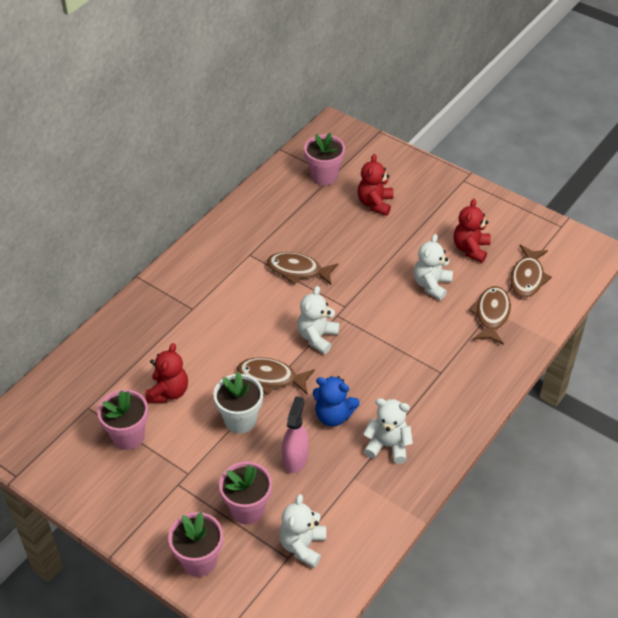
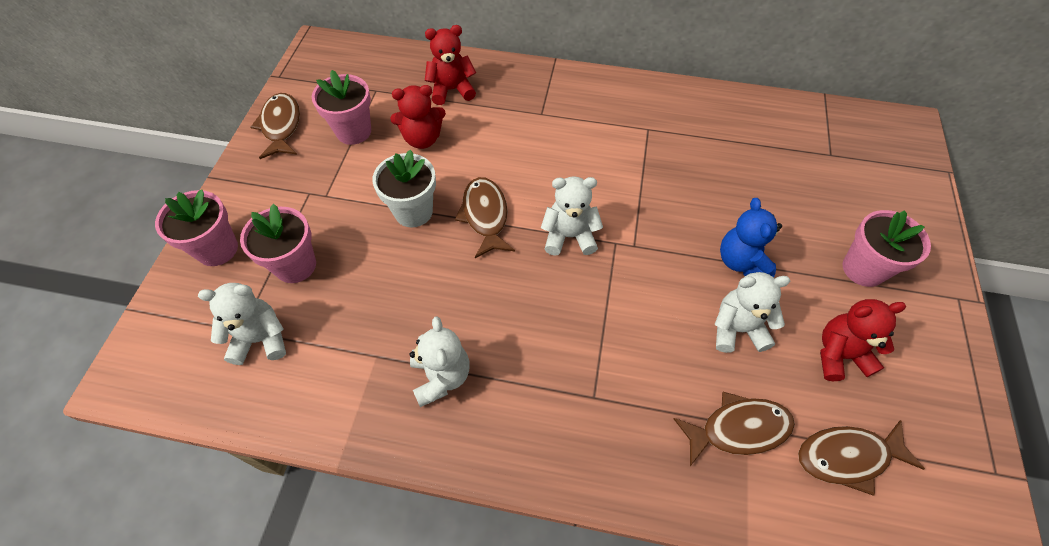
camera: 65 degrees right, 10 degrees up
(295, 458) = (381, 283): pink spray bottle -> none
(297, 270) = (656, 179): brown fish -> brown fish (281, 126)
(324, 176) = (821, 147): pink flower pot -> pink flower pot (863, 269)
(333, 415) = (461, 298): blue teddy bear -> blue teddy bear (741, 261)
(375, 203) = (823, 213): red teddy bear -> red teddy bear (452, 90)

